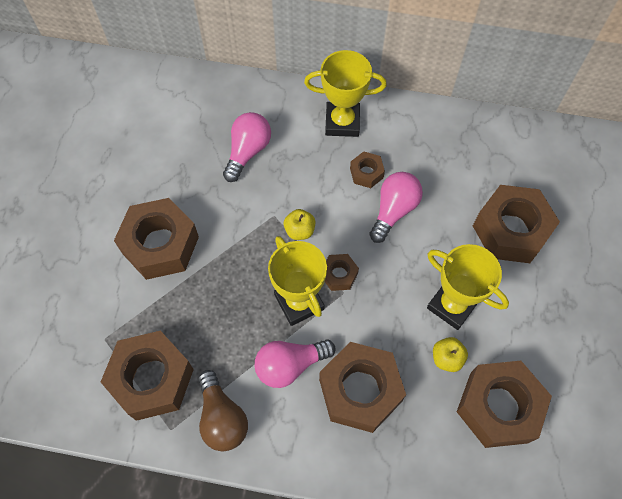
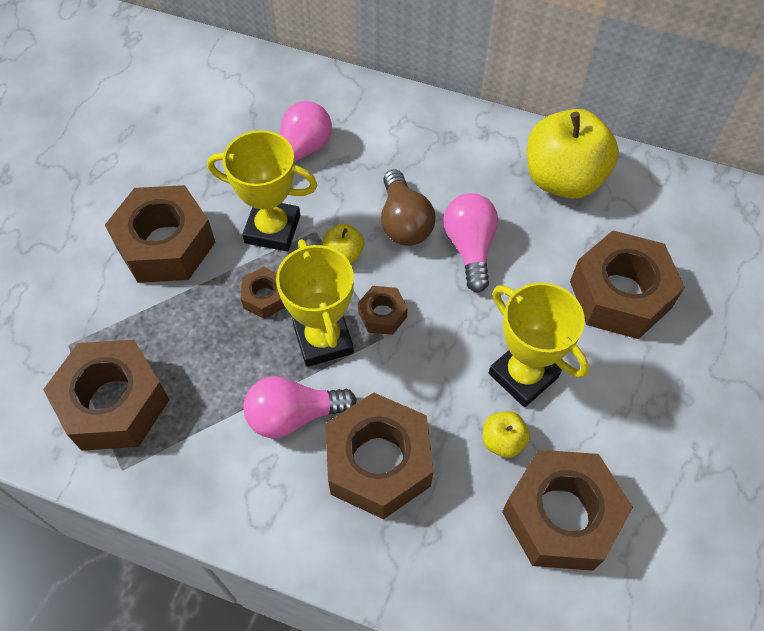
camera: 10 degrees right, 5 degrees down
(222, 418) = (191, 466): brown light bulb -> brown light bulb (404, 222)
(342, 122) = (426, 135): yellow trophy -> yellow trophy (272, 229)
(366, 173) = (444, 198): brown nut -> brown nut (265, 297)
(393, 211) = (470, 248): pink light bulb -> pink light bulb turned 45 degrees counterclockwise
(452, 144) = (563, 179): none -> yellow apple

